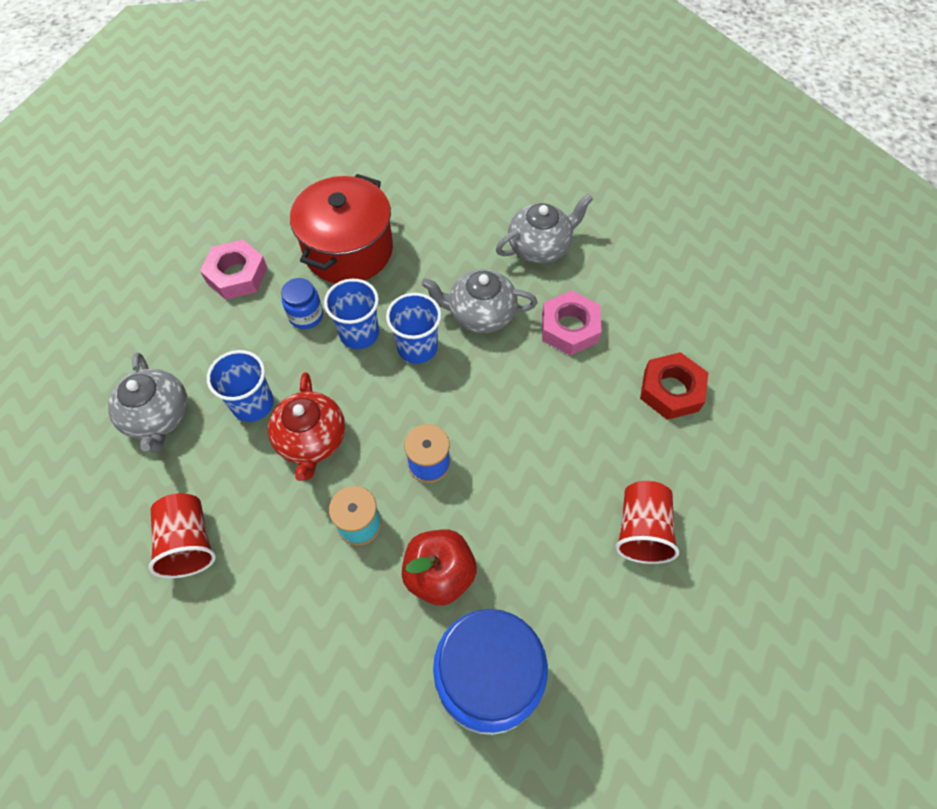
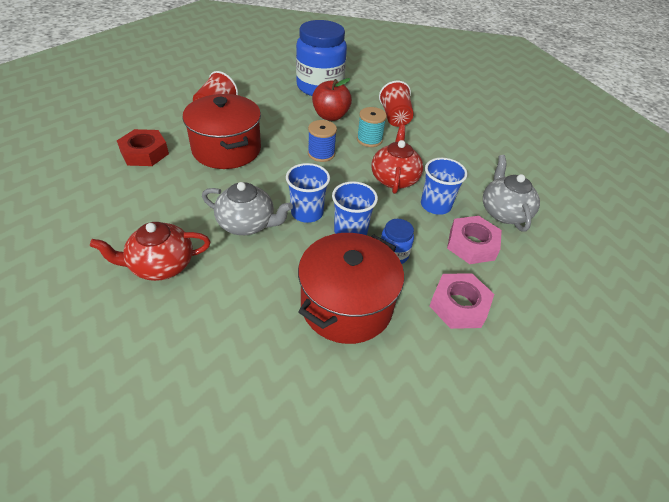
camera: 170 degrees left, 15 degrees down
(189, 542) = (468, 152): red cup -> red cup (395, 117)
(540, 247) = (161, 265): grey teapot -> red teapot
(568, 431) = (226, 149): none -> red pot
(569, 328) = (183, 200): pink nut -> pink nut (471, 245)

